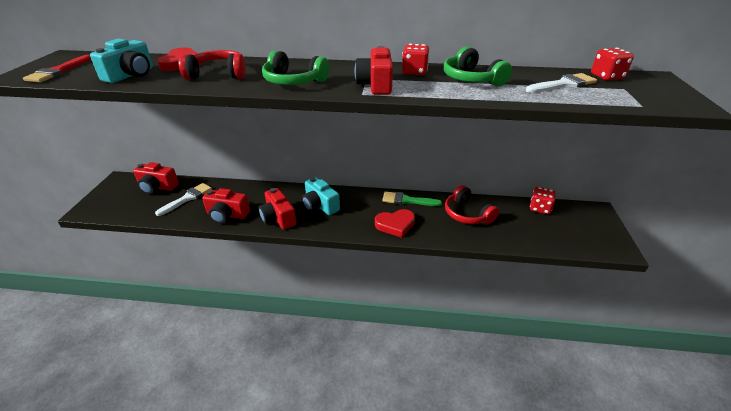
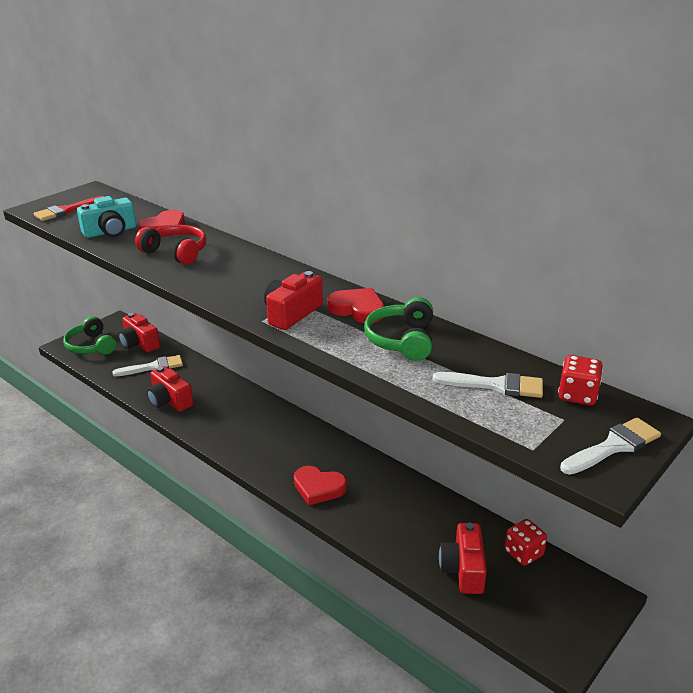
camera: 35 degrees right, 5 degrees down
(278, 218) = (211, 425): red camera -> red camera (463, 569)
(293, 81) = (225, 283): green headphones -> green headphones (91, 346)
(320, 205) = (265, 429): turquoise camera -> none
(407, 200) = (365, 465): green brush -> none
(414, 72) = (357, 309): red dice -> red heart
(467, 214) = (416, 515): red headphones -> none
(668, 92) = (613, 446): none -> white brush

